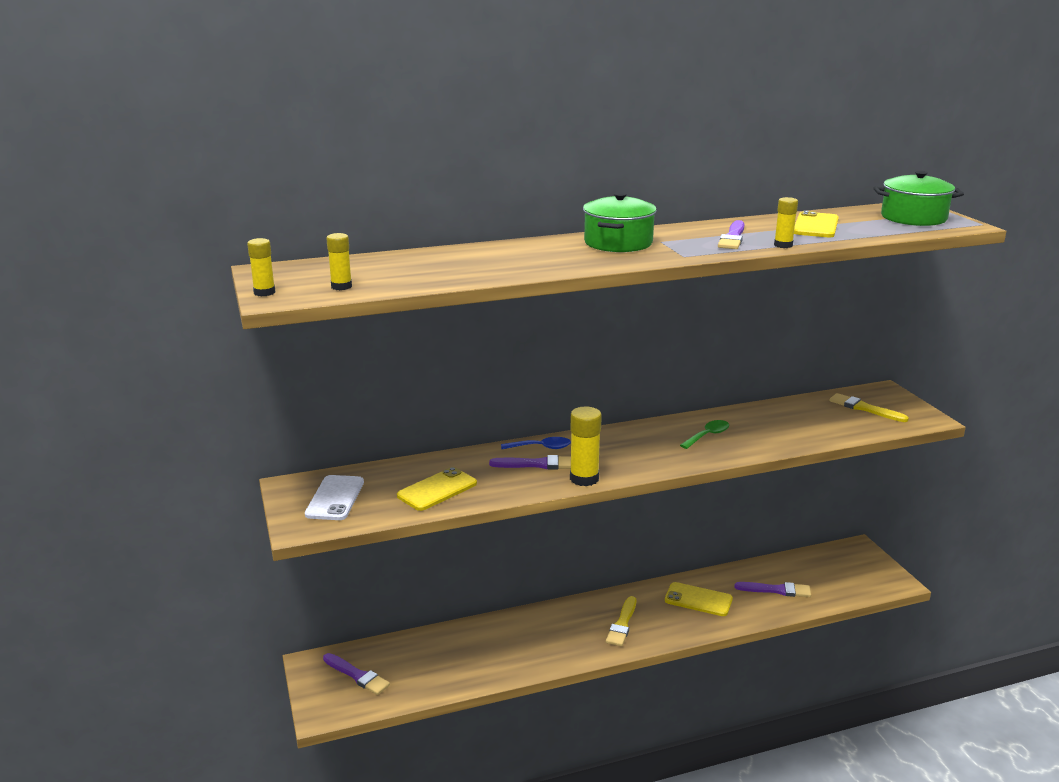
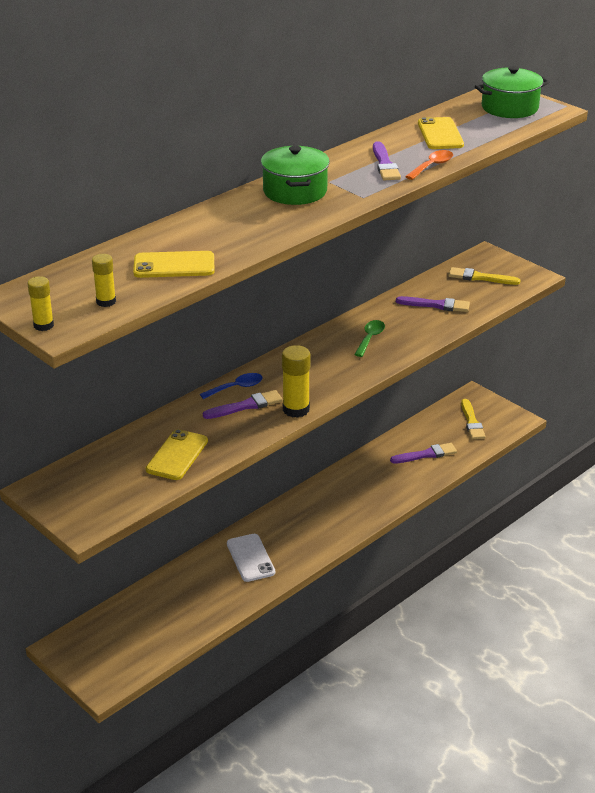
camera: 25 degrees left, 10 degrees up
(335, 498) = (91, 489): white phone -> white phone (250, 558)
(357, 675) = (112, 643): purple brush -> purple brush (436, 305)
(622, 624) = (316, 524): yellow brush -> yellow brush (472, 422)
(698, 600) = (367, 482): yellow phone -> yellow phone (174, 265)
(783, 245) = (432, 166): yellow glue stick -> orange spoon

